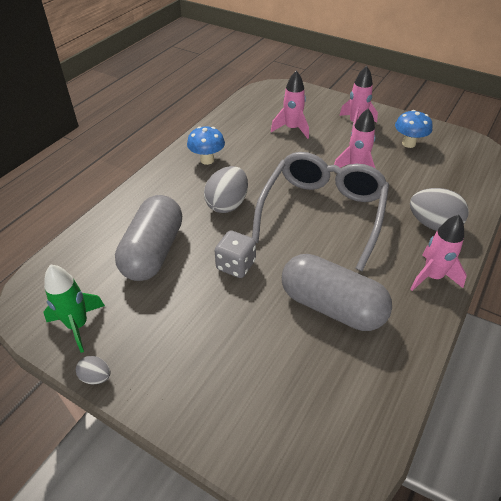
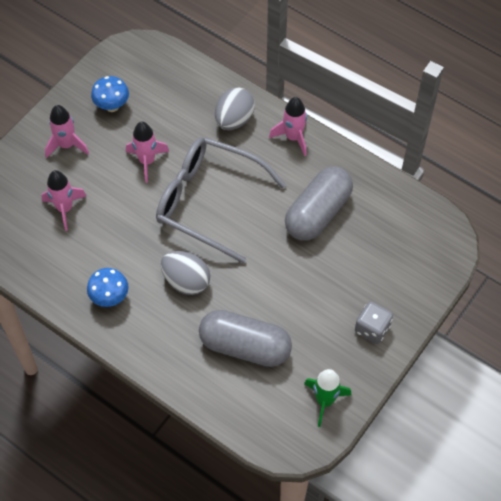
camera: 85 degrees left, 15 degrees up
(96, 377) = (373, 381): grey egg -> none
(236, 265) = (268, 278): grey dice -> grey dice (372, 329)

